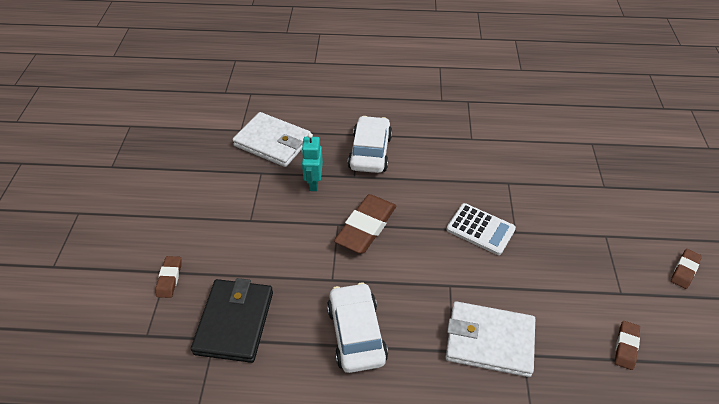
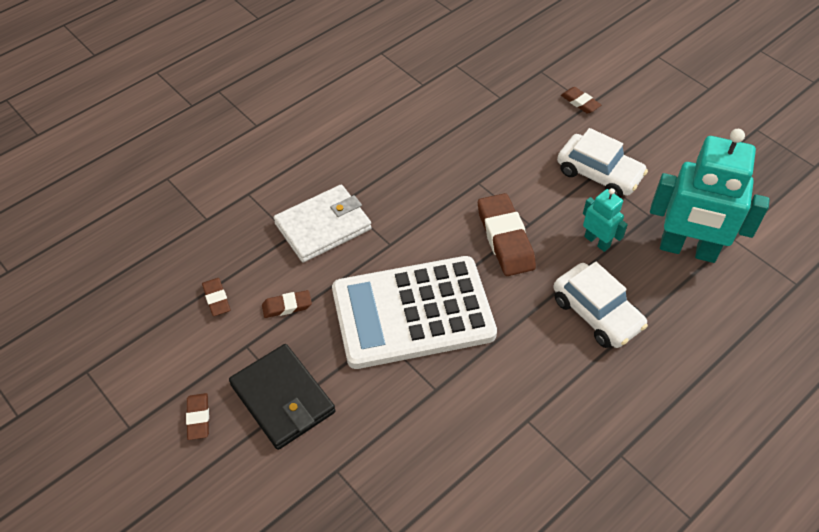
camera: 135 degrees right, 5 degrees up
(234, 322) = (502, 113): black wallet -> black wallet (283, 399)
(273, 142) = (688, 250): white wallet -> turquoise robot
(356, 334) = (418, 163): white car -> white car (599, 174)
(480, 229) = (413, 313): white calculator -> white calculator, size x2.11
(569, 298) = (287, 306): none -> brown eraser

